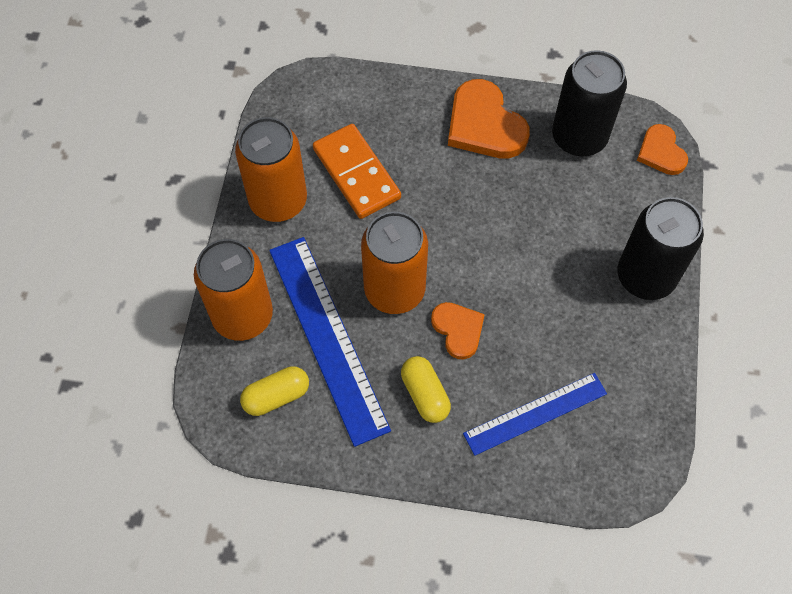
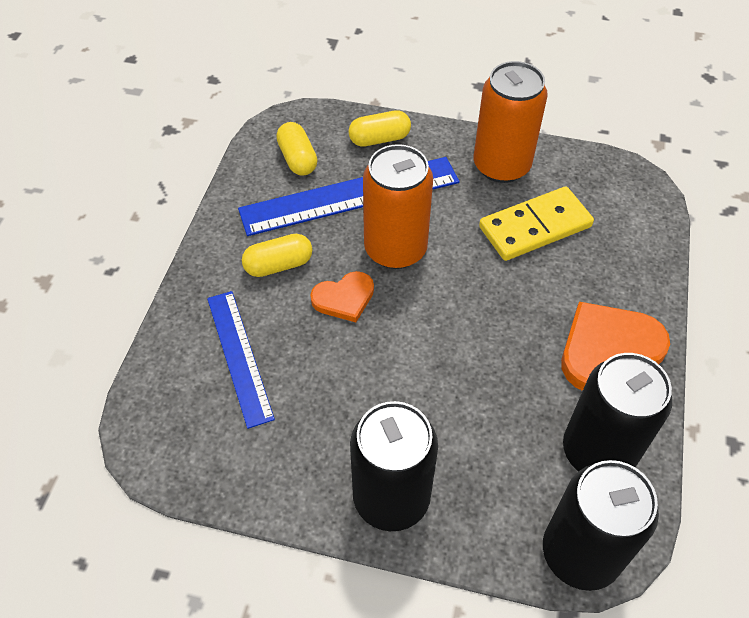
camera: 95 degrees right, 10 degrees down
(242, 316) = (379, 139): orange can -> yellow capsule
(356, 174) = (535, 227): orange domino -> yellow domino
(661, 152) = (580, 553): orange heart -> black can

